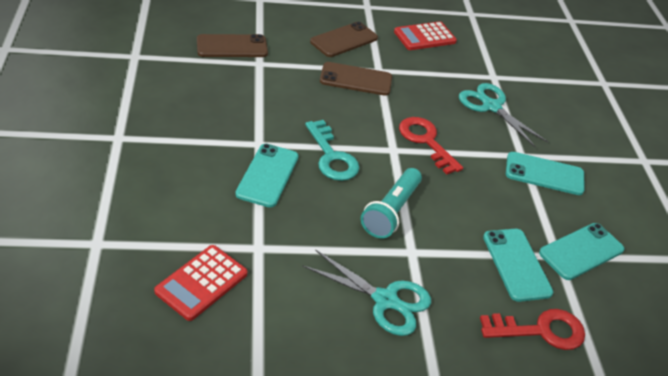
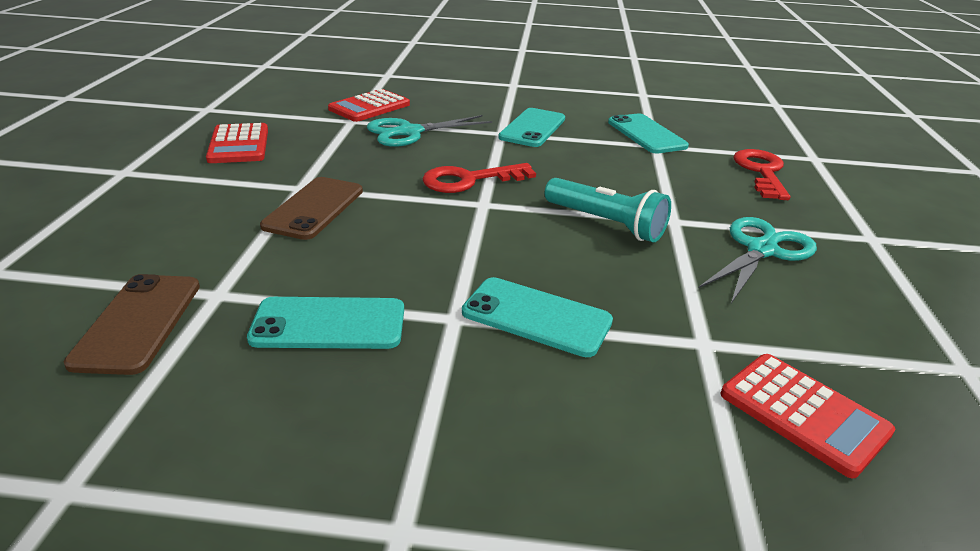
camera: 75 degrees left, 10 degrees down
(332, 156) = (494, 252): turquoise key -> none
(344, 40) = (203, 203): brown phone -> none
(516, 264) = (675, 166): turquoise phone -> turquoise phone (329, 324)
(526, 82) = (369, 107): none -> red calculator

